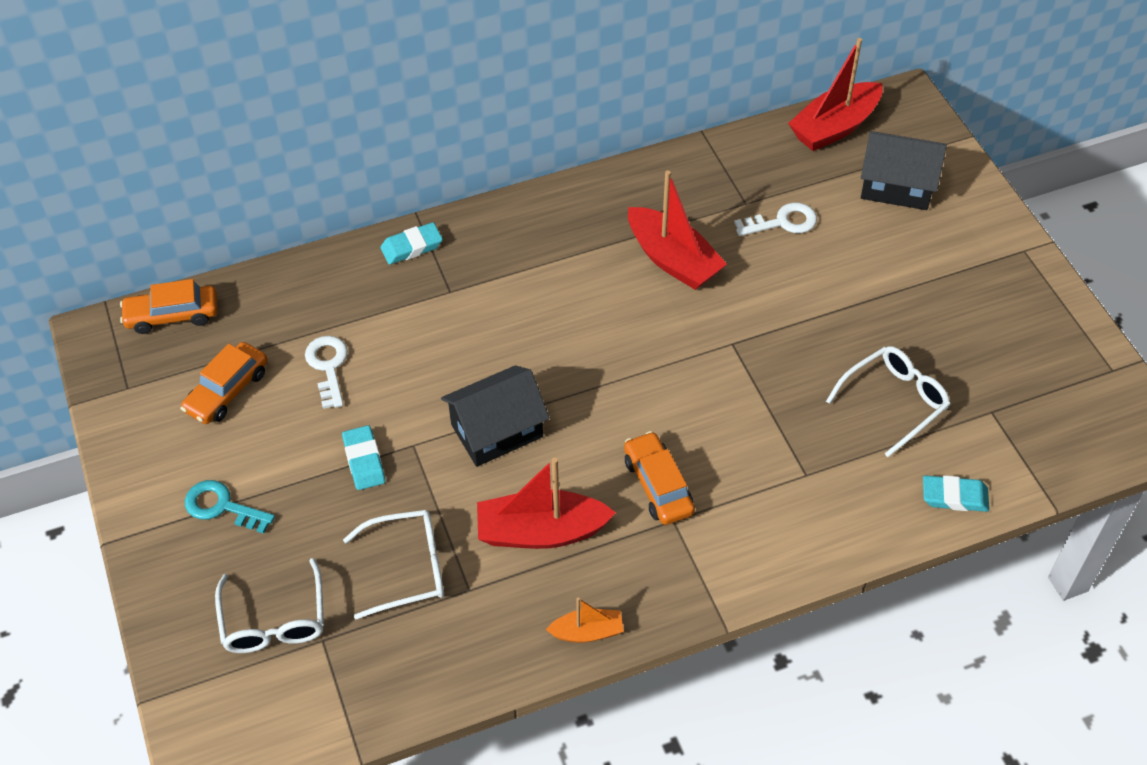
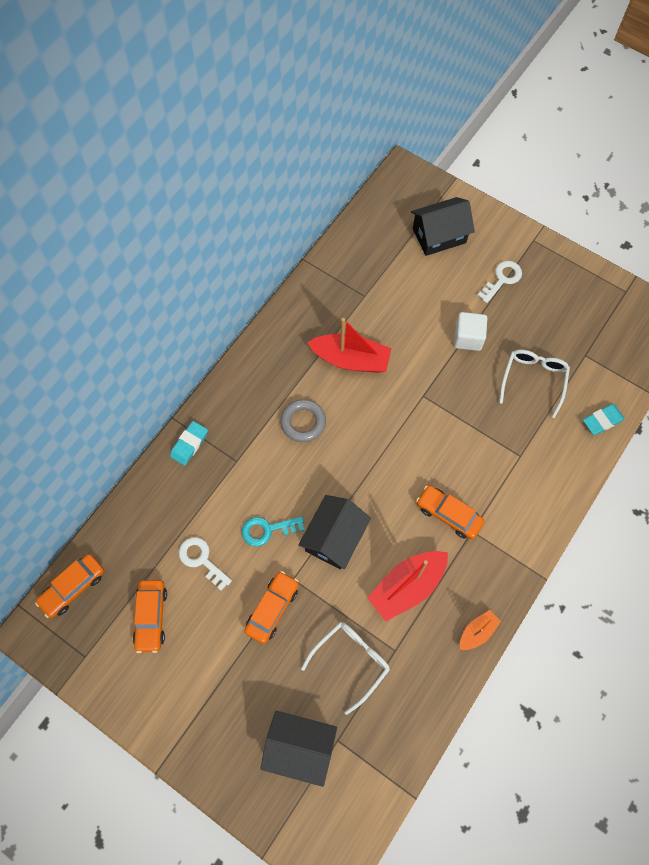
camera: 35 degrees left, 15 degrees up
(221, 506) = (210, 697): turquoise key -> turquoise key (267, 530)
(274, 619) = (300, 747): white glasses -> black house
(364, 461) = (272, 608): turquoise eraser -> orange car
(560, 294) = (303, 422): none -> grey ring
(783, 222) = (394, 297): white key -> white key (502, 279)
(834, 127) = (377, 214): red boat -> none
(843, 312) = (468, 338): none -> white cube

